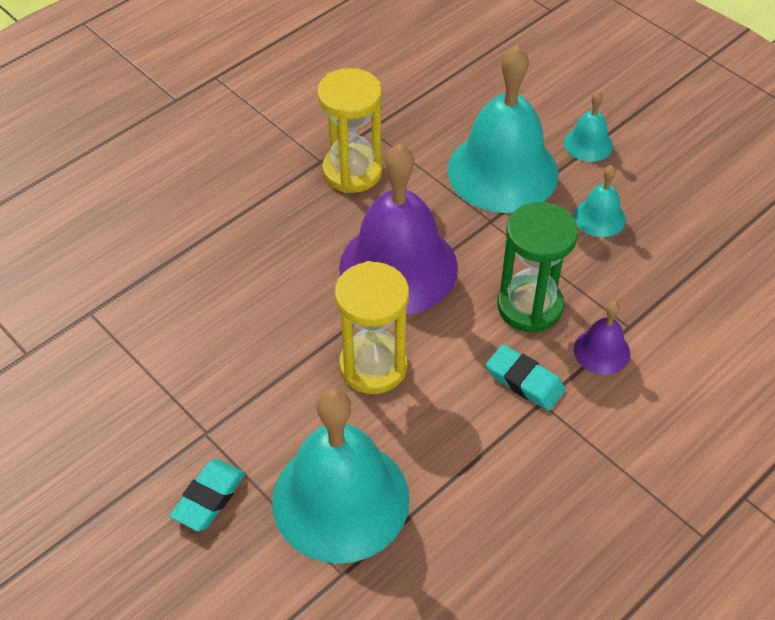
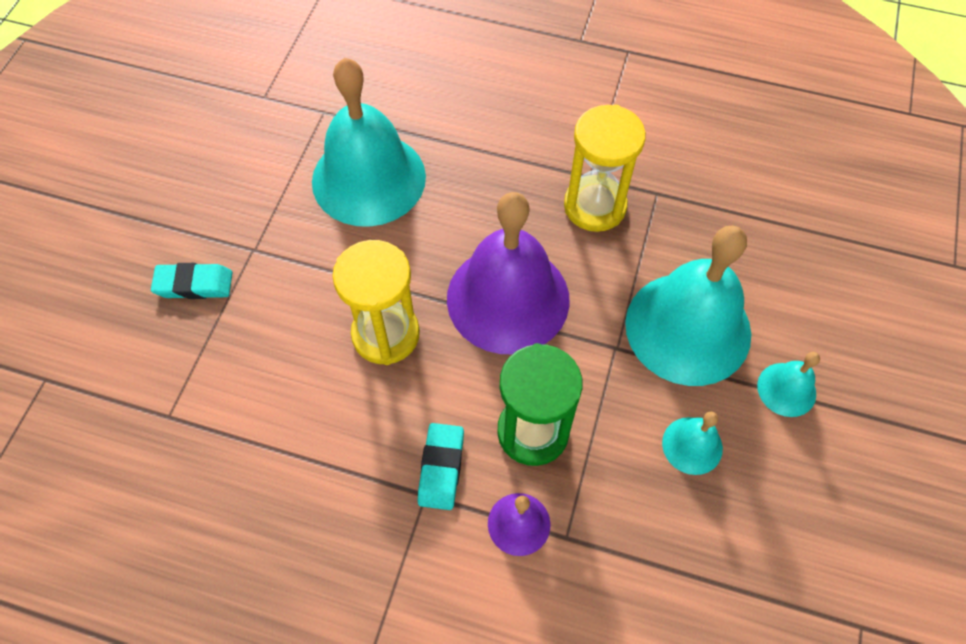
camera: 60 degrees right, 10 degrees up
(340, 499) = (237, 378): turquoise bell -> turquoise bell (368, 178)

